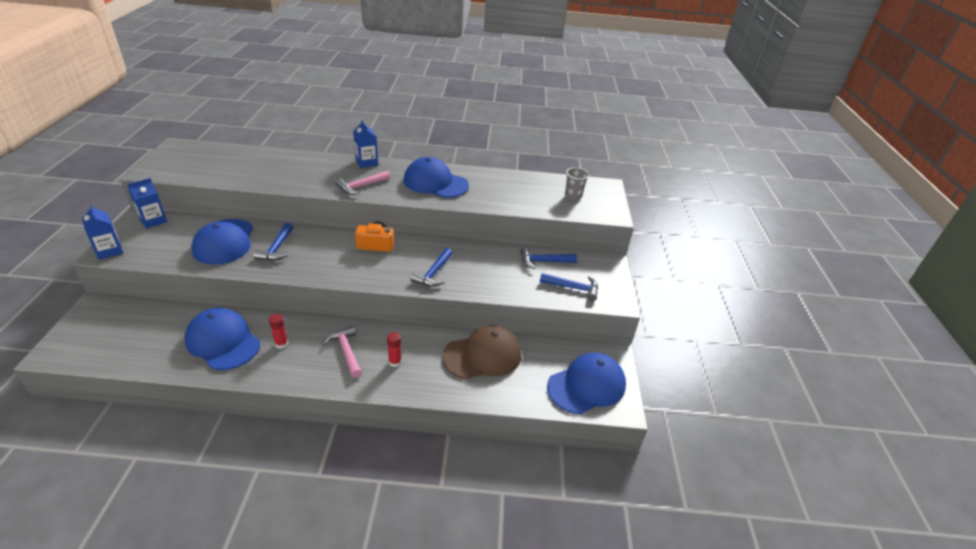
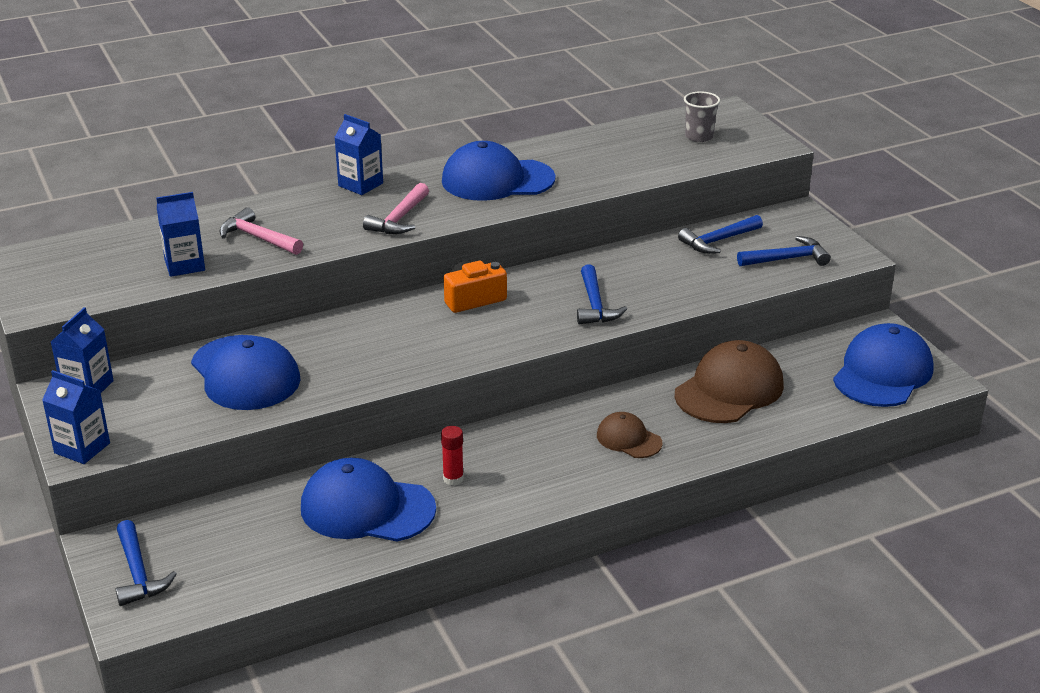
camera: 25 degrees left, 5 degrees down
(236, 174) = (184, 265): none -> blue carton
(277, 248) = (337, 353): blue hammer -> blue hammer (138, 573)
(346, 351) = (551, 452): pink hammer -> pink hammer (258, 238)
(395, 362) = (628, 439): red glue stick -> brown cap

